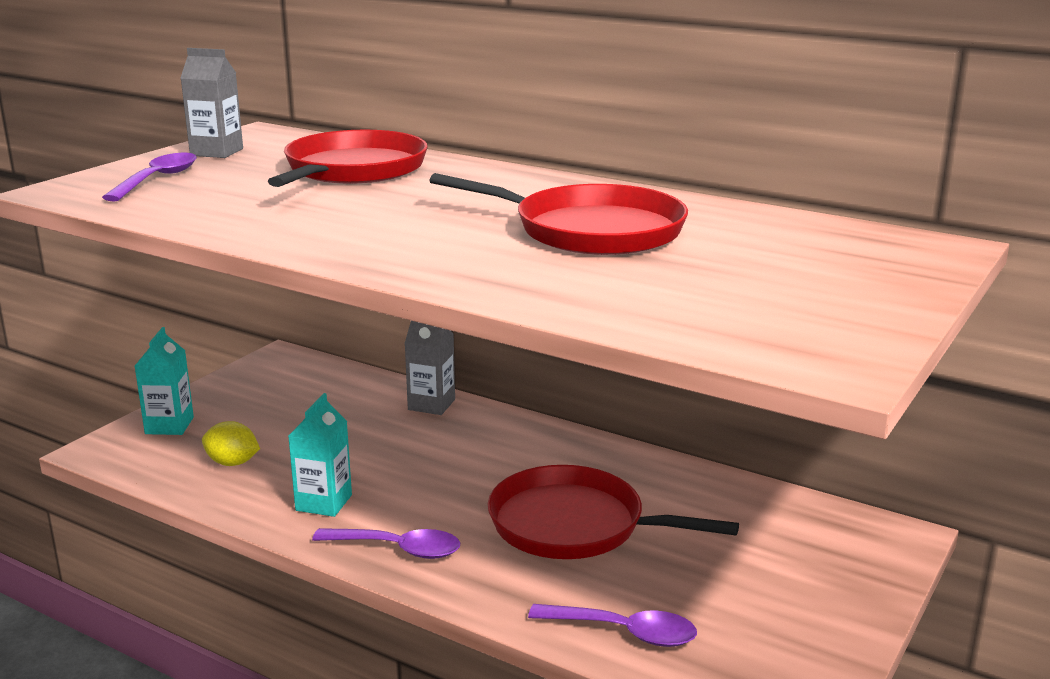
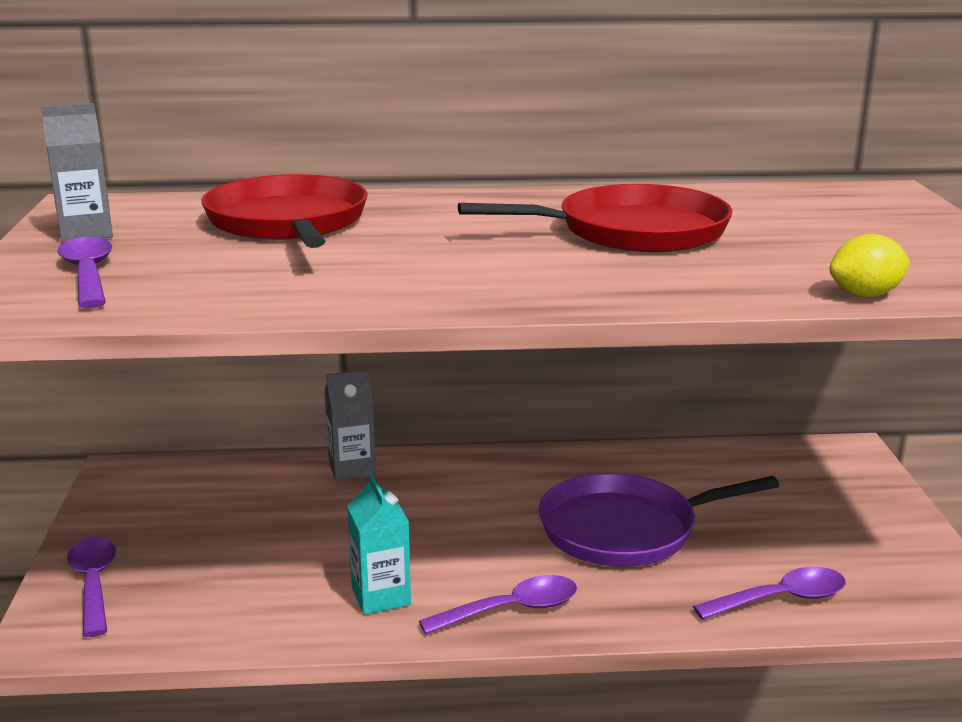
camera: 35 degrees left, 0 degrees up
(169, 425) = (93, 583): turquoise carton -> purple spoon
(232, 463) = (227, 595): yellow lemon -> yellow lemon (865, 295)
(574, 525) = (625, 529): red pan -> purple pan

